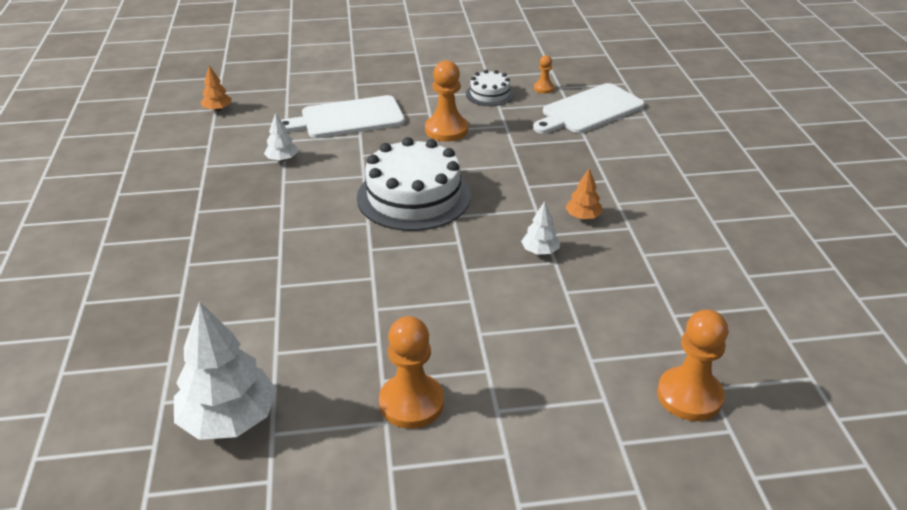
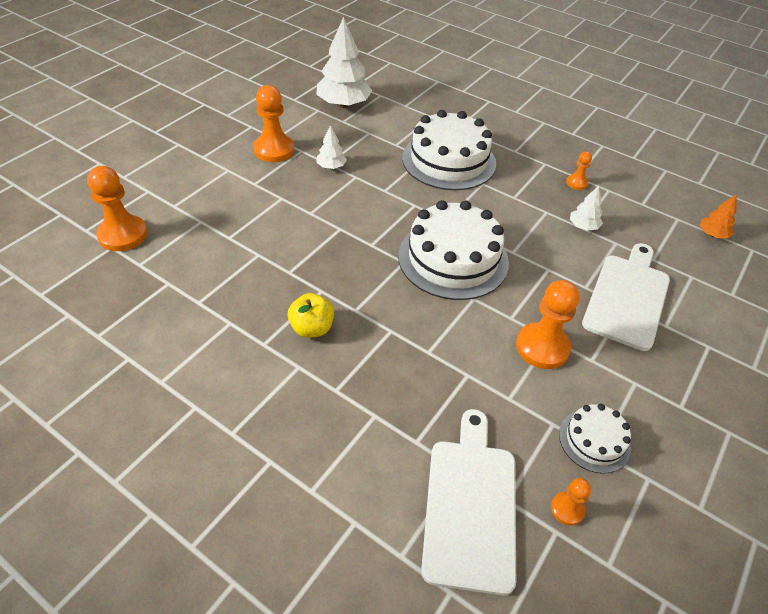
camera: 130 degrees right, 10 degrees up
(213, 183) = (576, 183): none -> orange pawn
(265, 266) = (448, 160): none -> white cake
(540, 251) = (309, 273): white tree -> white tree (331, 166)
(583, 217) = (312, 328): orange tree -> yellow apple

